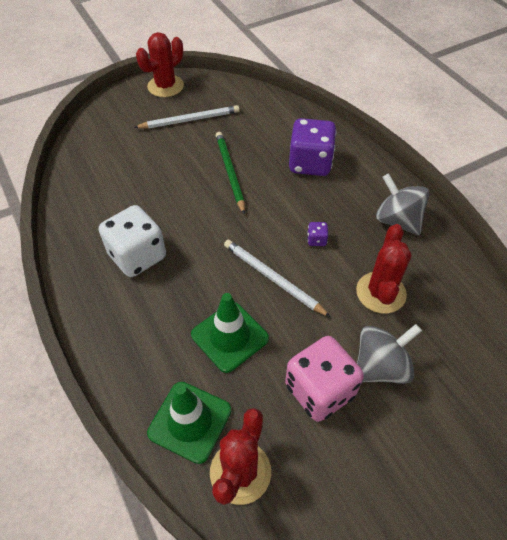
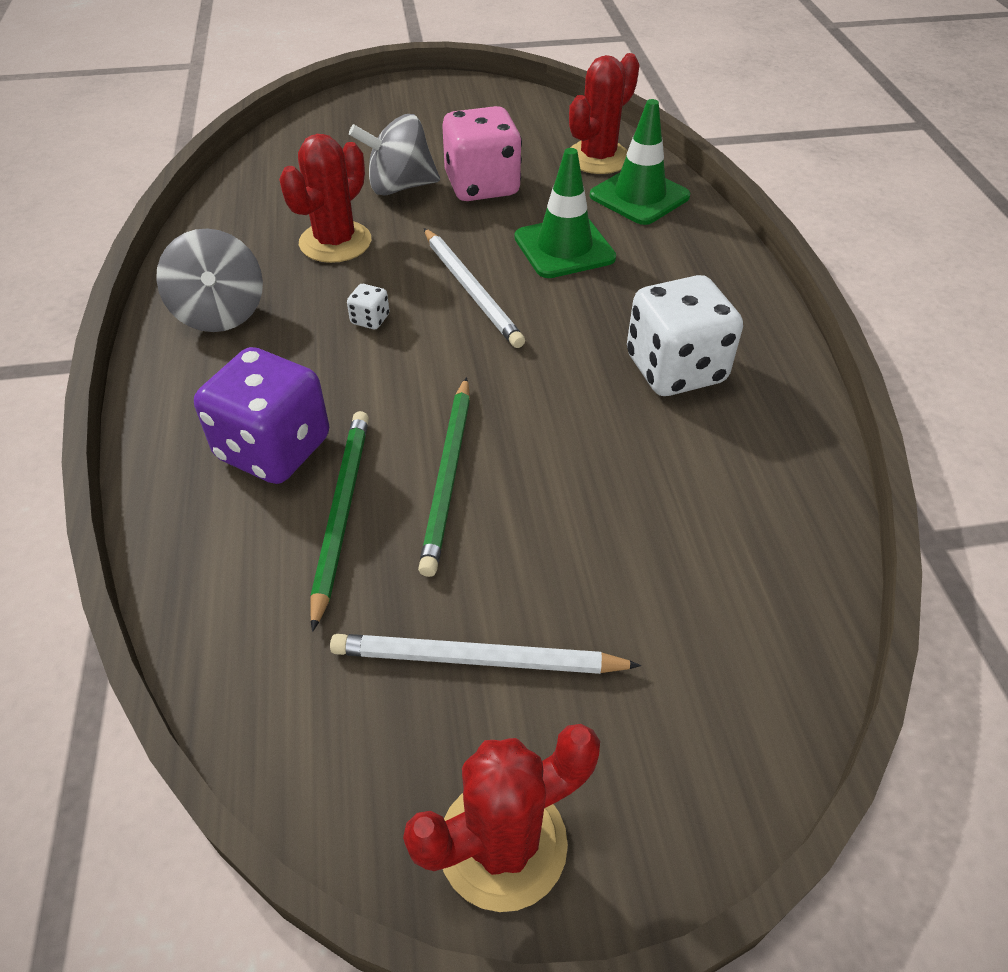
camera: 160 degrees left, 5 degrees down
(264, 148) = (341, 512): none -> green pencil
(316, 240) = (370, 320): purple dice -> white dice

